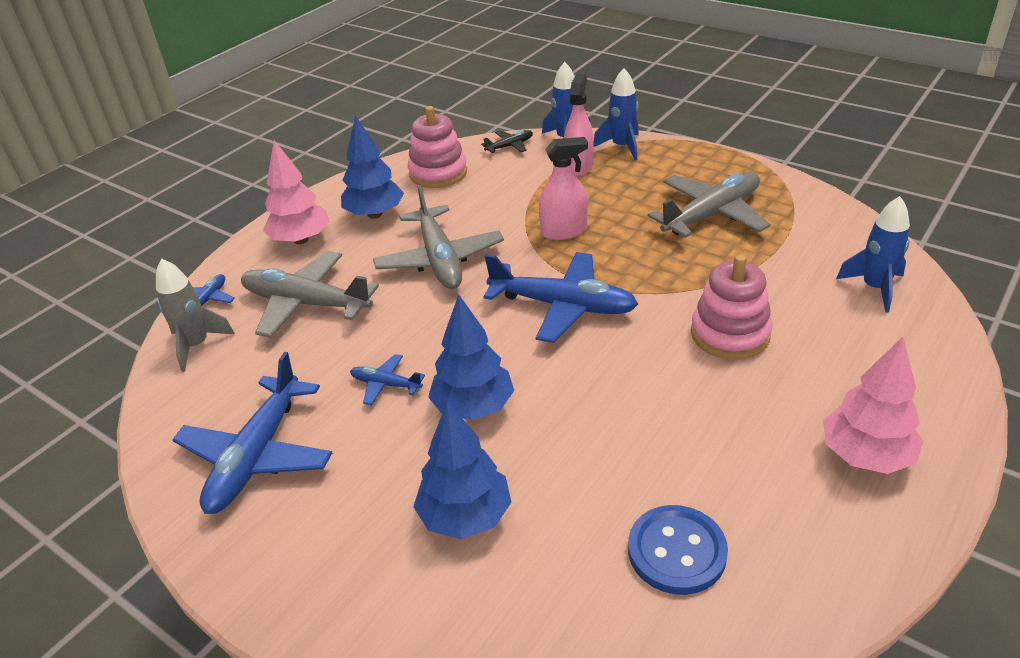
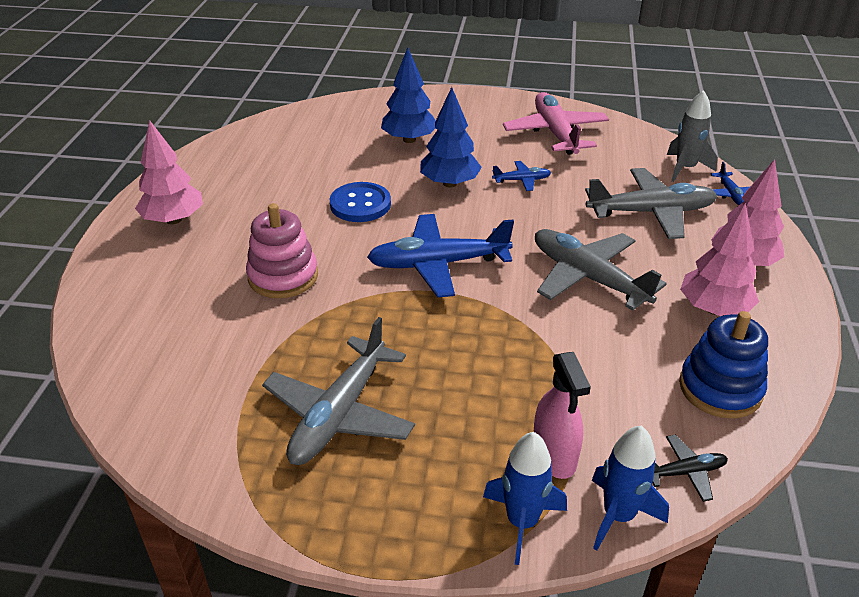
camera: 150 degrees right, 0 degrees up
(257, 456) = (555, 133): blue plane -> pink plane
(375, 214) = (714, 309): blue tree -> pink tree
(438, 173) = (720, 388): pink stacking toy -> blue stacking toy
(510, 146) = (685, 472): black plane -> black plane turned 135 degrees counterclockwise
(564, 231) = (494, 342): pink spray bottle -> none
(676, 551) = (285, 153): blue button -> blue button (360, 204)
(874, 288) = (148, 357): blue rocket -> none

